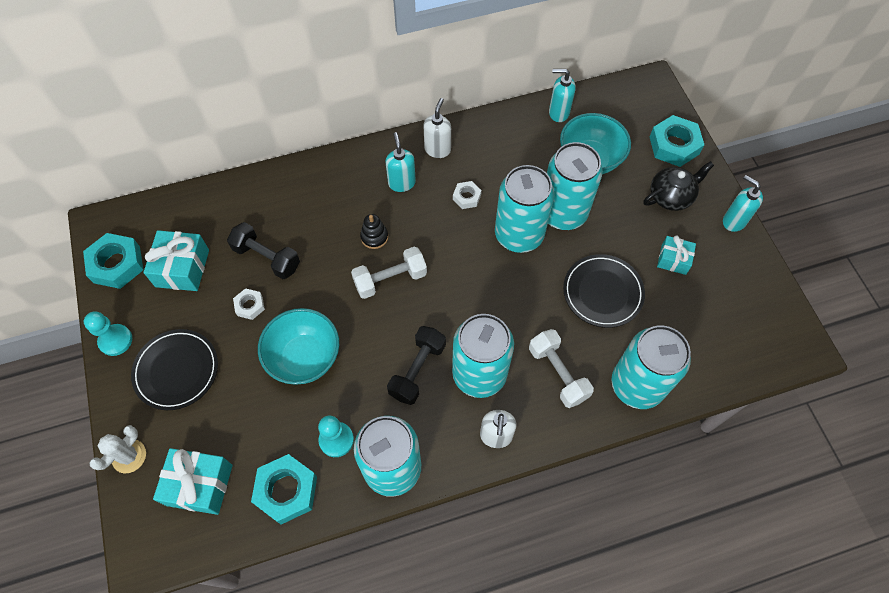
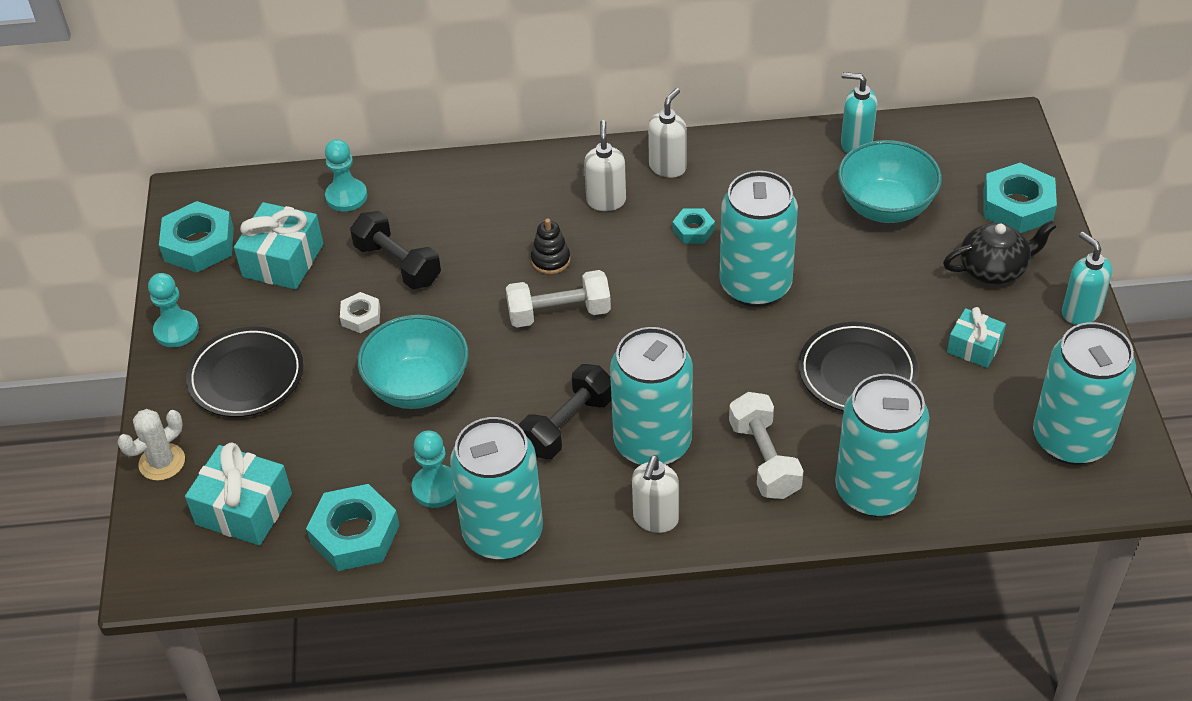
camera: 15 degrees right, 15 degrees down
(217, 207) = (346, 196): none -> turquoise pawn
(401, 183) = (606, 201): turquoise soap dispenser -> white soap dispenser
(466, 197) = (693, 230): white nut -> turquoise nut
(563, 213) = (827, 268): turquoise can -> turquoise can (1071, 439)

